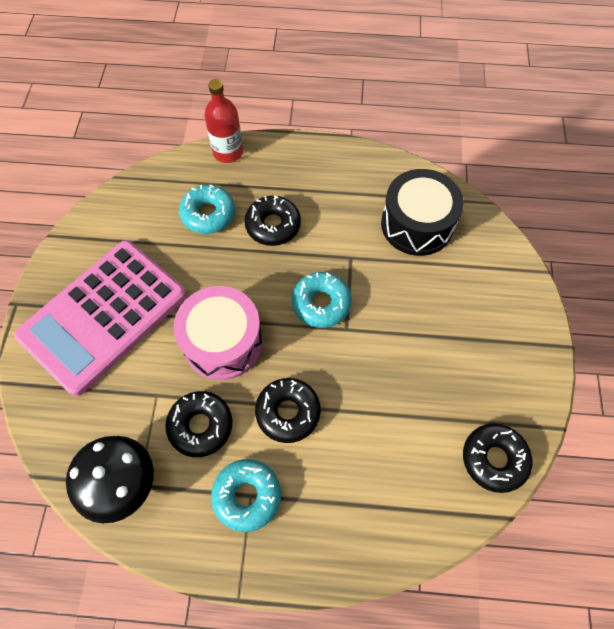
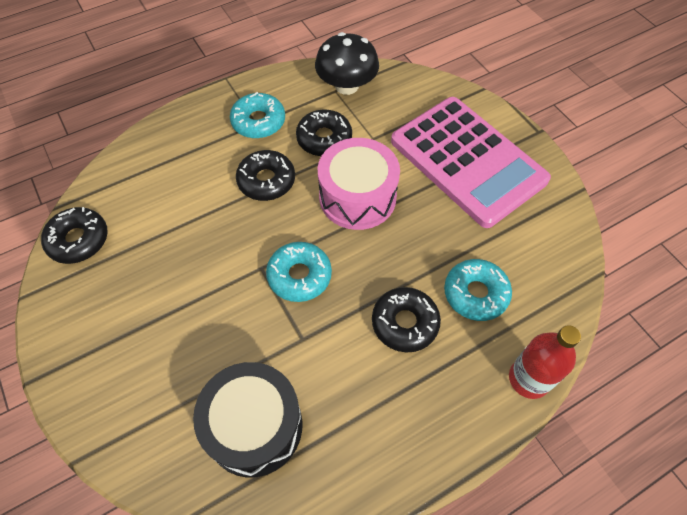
camera: 145 degrees right, 5 degrees down
(103, 315) = (467, 161): pink calculator -> pink calculator turned 135 degrees clockwise

